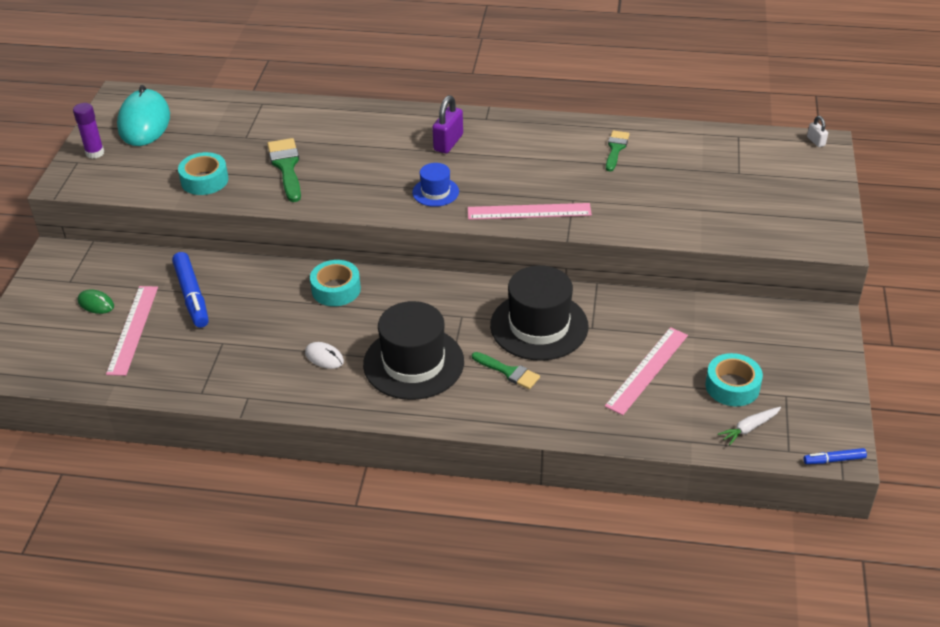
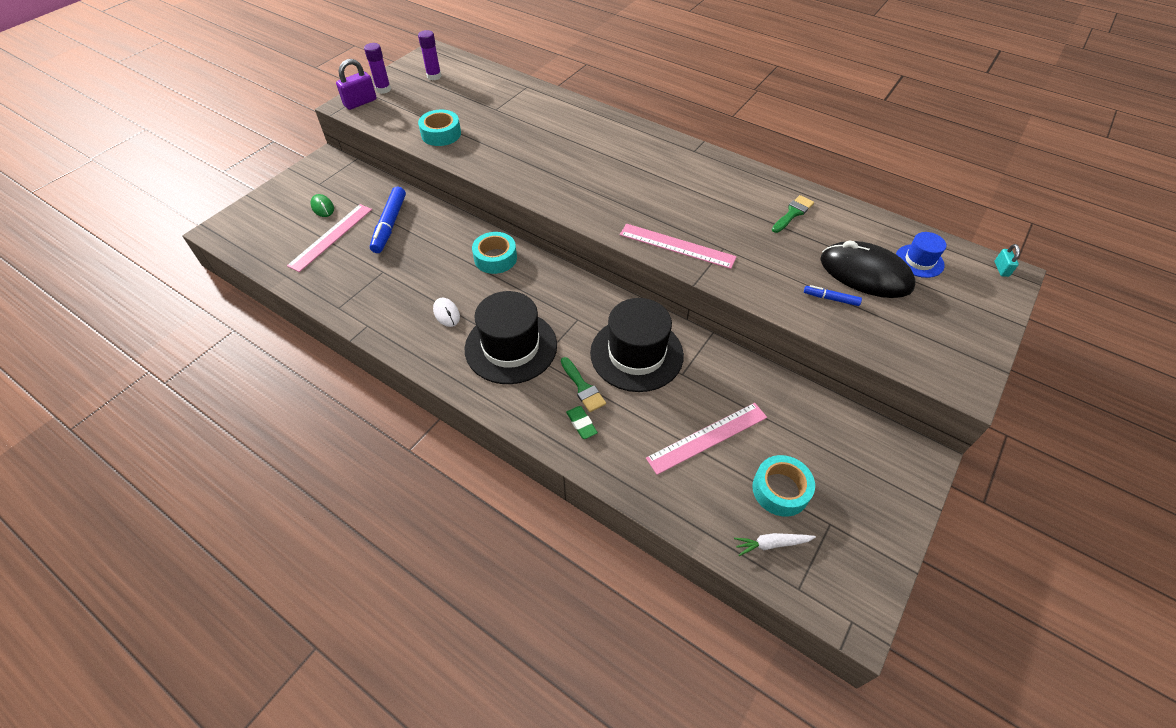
camera: 25 degrees right, 10 degrees up
(144, 122) = (434, 76): turquoise mouse -> purple glue stick
(286, 167) = (508, 142): green brush -> none
(435, 192) = (609, 201): blue hat -> blue hat (919, 261)
(448, 142) = (648, 162): purple padlock -> purple padlock (360, 102)
(528, 402) = (581, 424): none -> green eraser
(709, 181) = (865, 273): none -> black mouse
(816, 141) = (1001, 269): white padlock -> turquoise padlock
(834, 460) = (842, 623): blue marker -> blue marker (831, 299)

